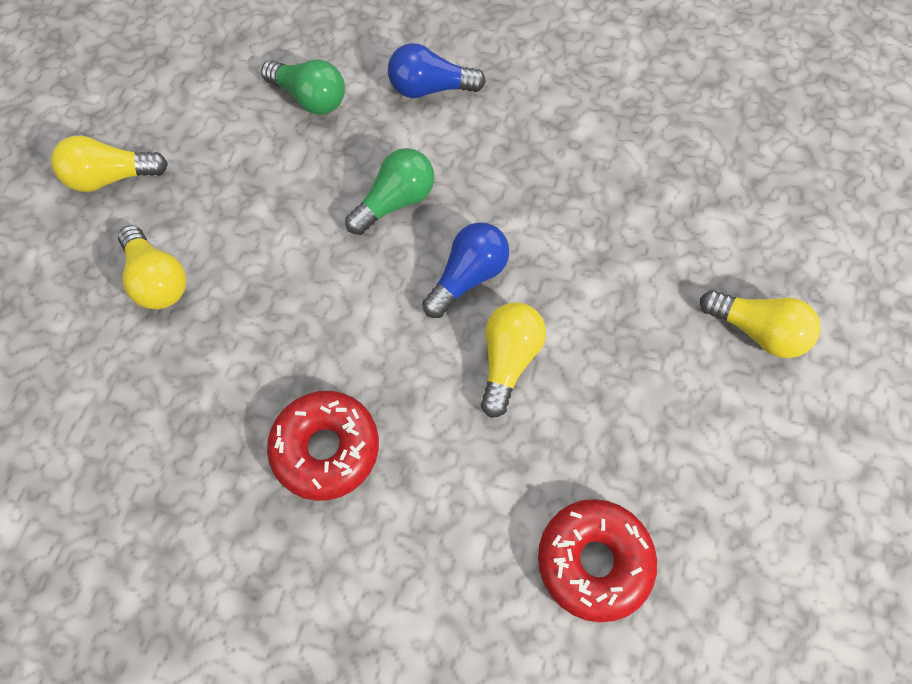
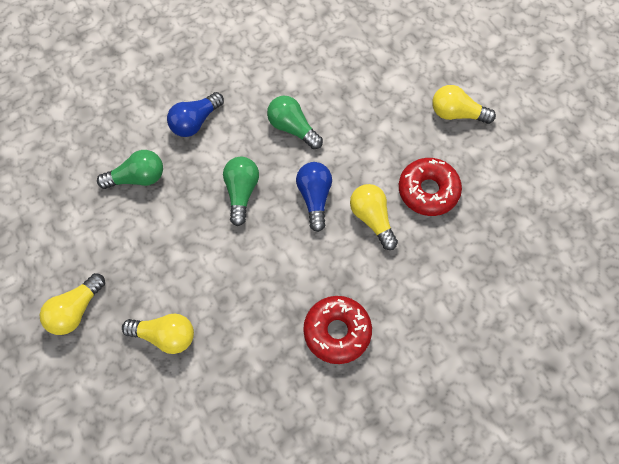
camera: 45 degrees left, 0 degrees up
(528, 180) = (292, 128): none -> green light bulb
(593, 561) = (491, 268): red donut -> red donut (428, 191)
(756, 331) = (456, 114): yellow light bulb -> yellow light bulb turned 150 degrees counterclockwise

